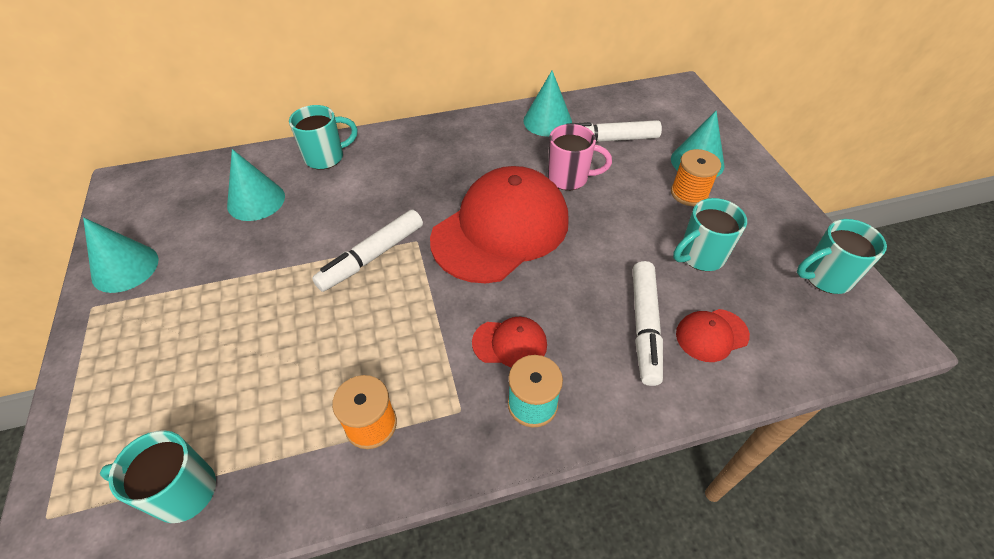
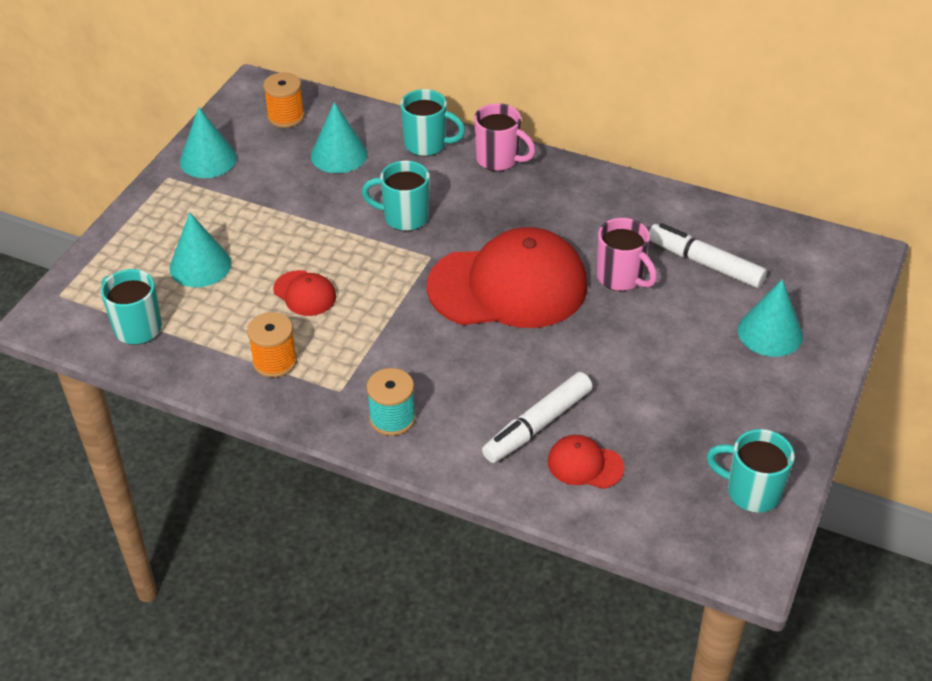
camera: 40 degrees right, 5 degrees down
(372, 256) = (384, 249): white marker -> none
(394, 141) = (499, 160): none -> pink mug
(510, 343) = (420, 371): red cap -> red cap (304, 293)
(547, 121) = (666, 214): turquoise cone -> turquoise cone (200, 265)
(689, 193) = (720, 354): orange spool -> orange spool (286, 116)
(700, 256) = (656, 407): turquoise mug -> turquoise mug (404, 217)

